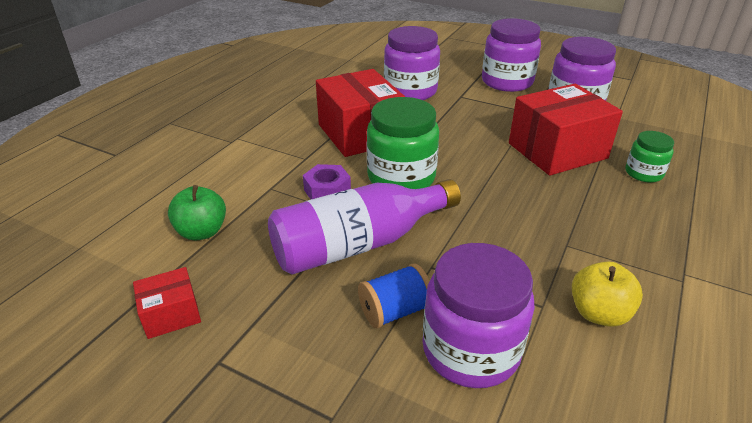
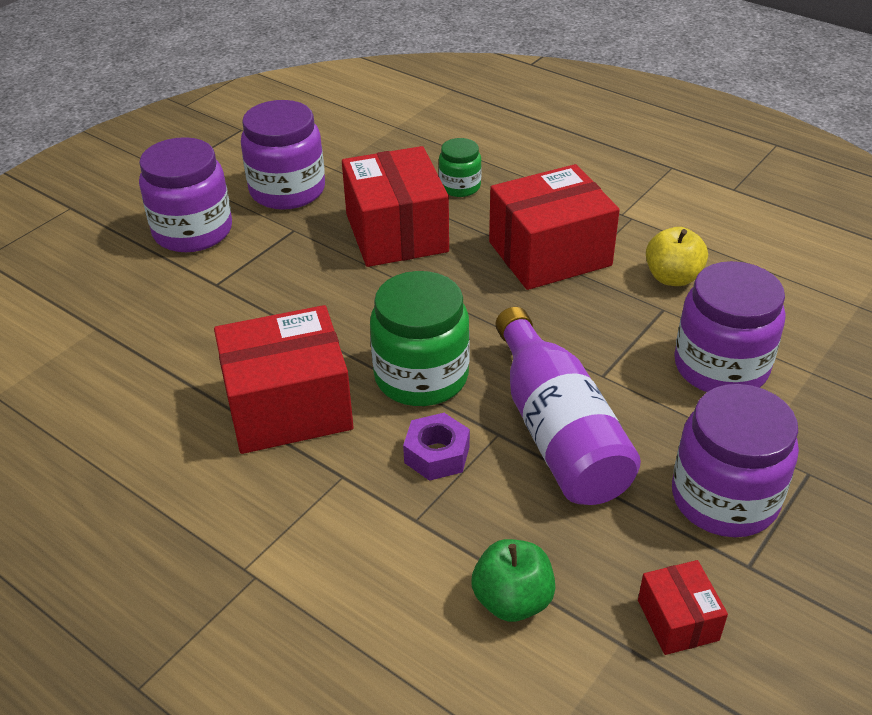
camera: 80 degrees left, 5 degrees up
(395, 311) = (670, 413): blue spool -> none
(410, 91) = (172, 334): purple jar -> purple jar (724, 498)
(583, 228) = (549, 253): none -> red box

